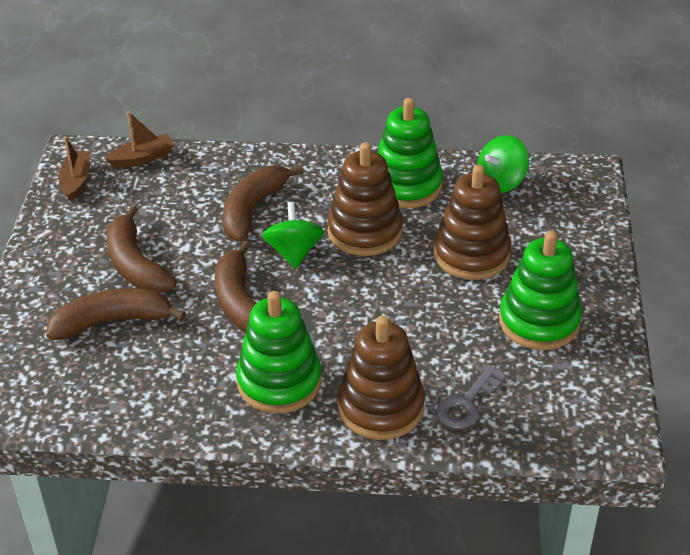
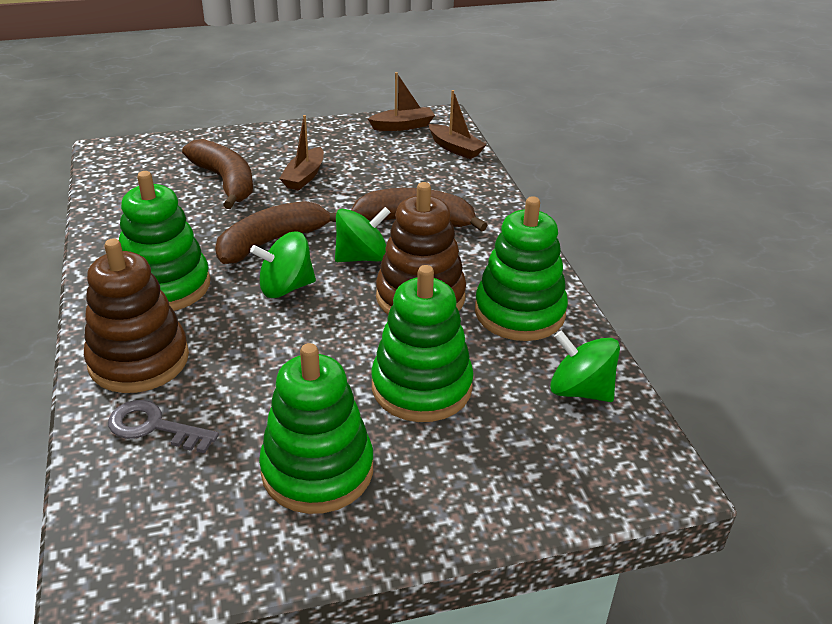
camera: 70 degrees right, 5 degrees down
(135, 265) = (304, 176): brown banana -> brown boat
(317, 305) = (286, 287): none -> green spinning top
(471, 254) = (421, 387): brown stacking toy -> green stacking toy

